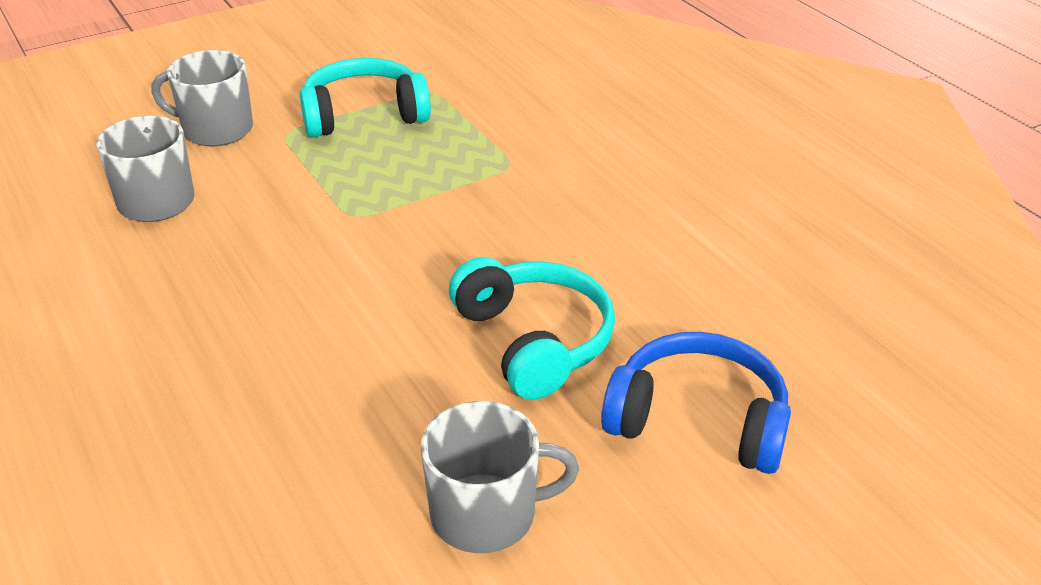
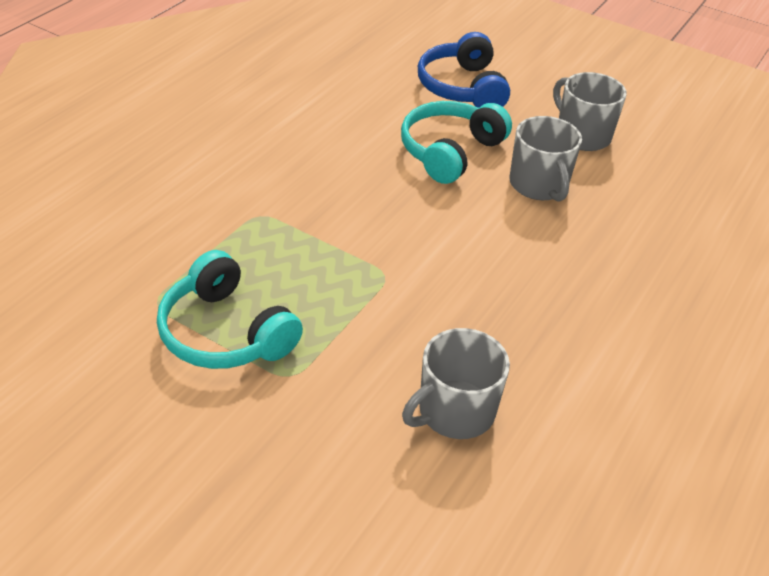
camera: 120 degrees left, 5 degrees up
(216, 130) = (315, 435): grey mug -> grey mug (539, 185)

